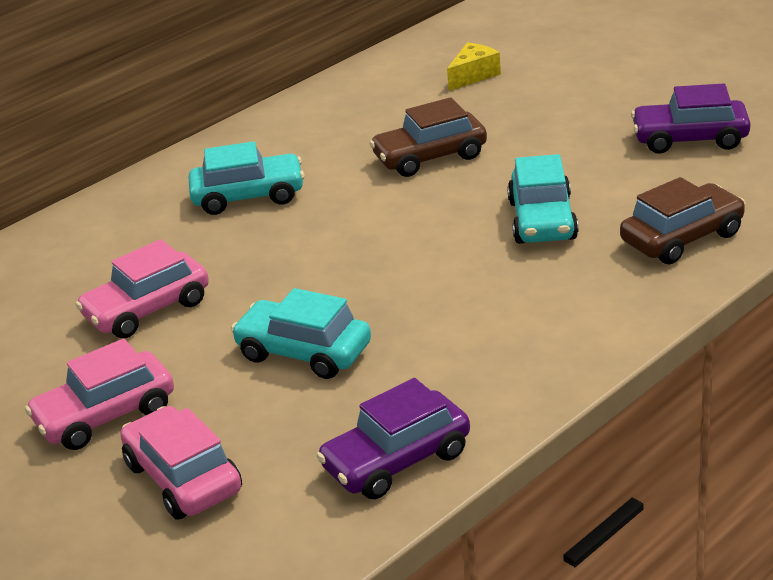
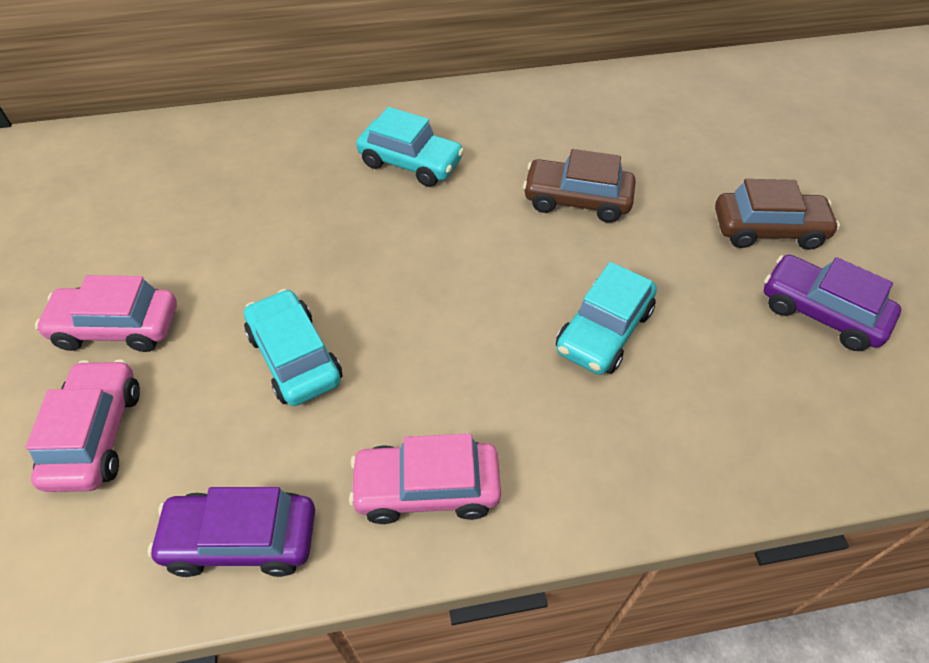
camera: 30 degrees right, 20 degrees up
(147, 309) = (242, 236): pink car -> pink car (427, 488)
(473, 76) = (689, 129): yellow cheese -> none
(682, 238) = (709, 437): brown car -> brown car (768, 230)

